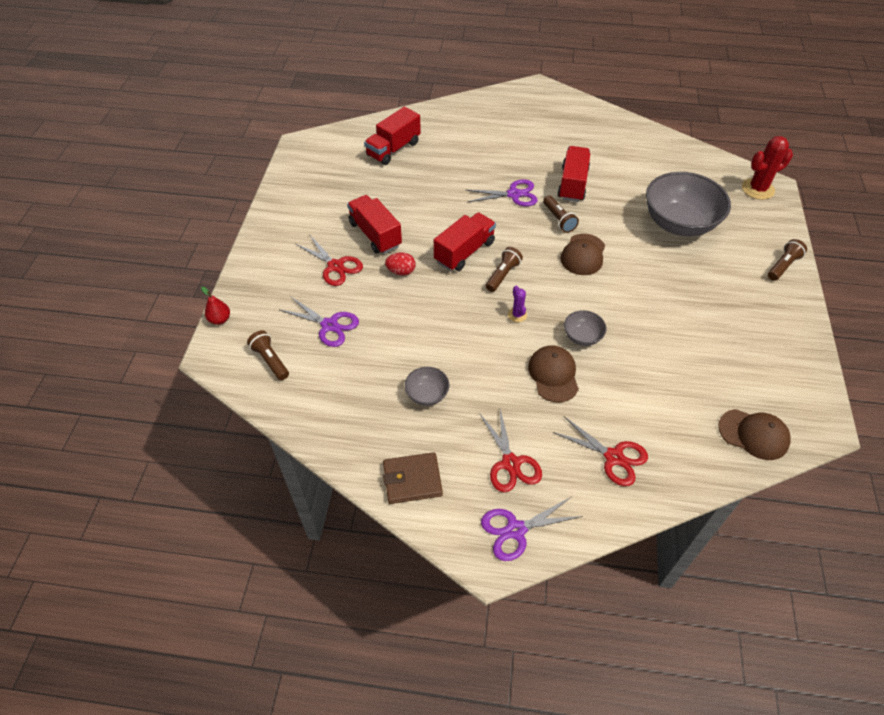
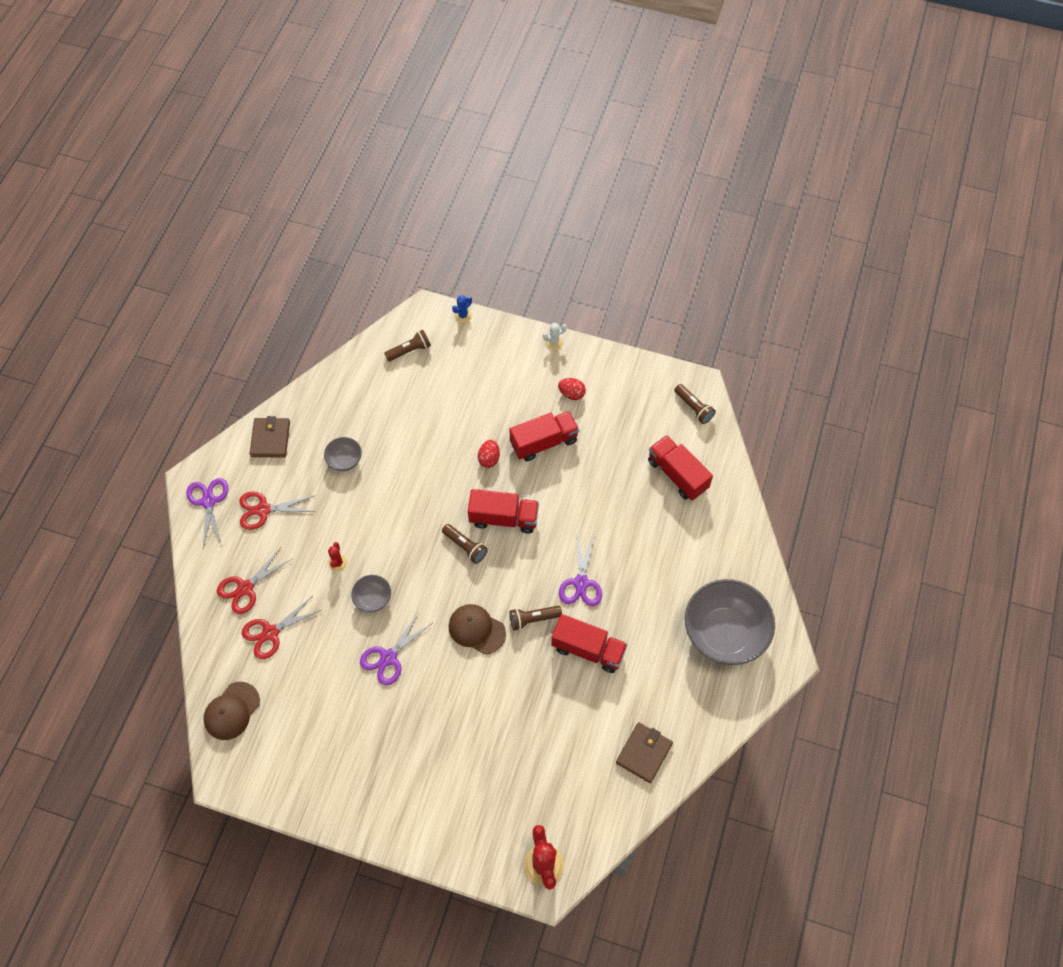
camera: 100 degrees right, 10 degrees up
(220, 319) = (463, 315): red pear -> blue cactus
(256, 241) = (554, 343): none -> white cactus
(317, 222) = (571, 394): none -> red egg
(329, 325) = (436, 395): purple scissors -> purple scissors (388, 658)
(335, 266) = (507, 405): red scissors -> red scissors (270, 633)
(464, 252) = (504, 518): red truck -> red truck turned 45 degrees counterclockwise
(517, 315) = (412, 548): purple cactus -> none
(553, 375) = (338, 563): brown cap -> red cactus
(643, 147) = (644, 753): none -> brown wallet
(679, 223) = (503, 746): grey bowl -> grey bowl (724, 633)
(783, 266) = (416, 835): brown flashlight -> brown flashlight (694, 408)

